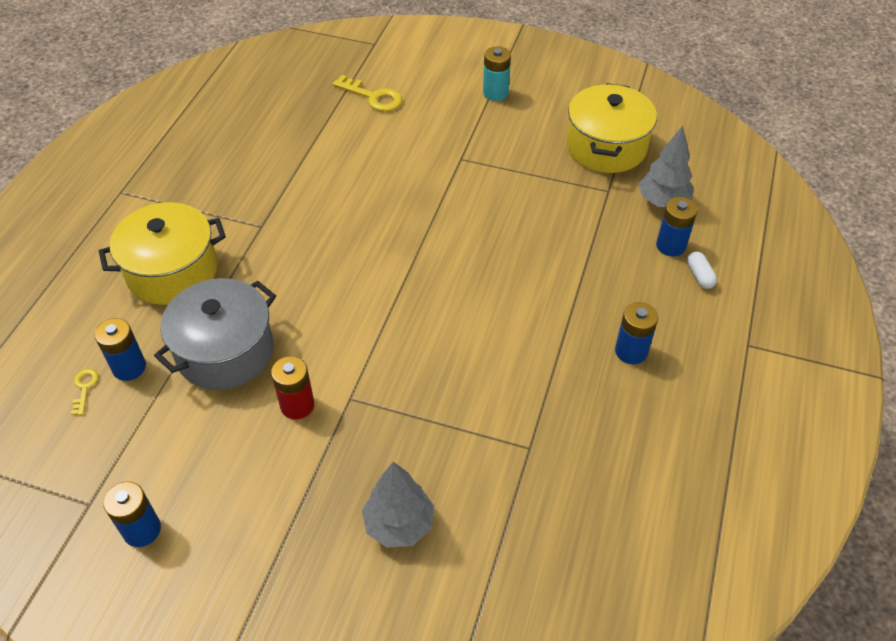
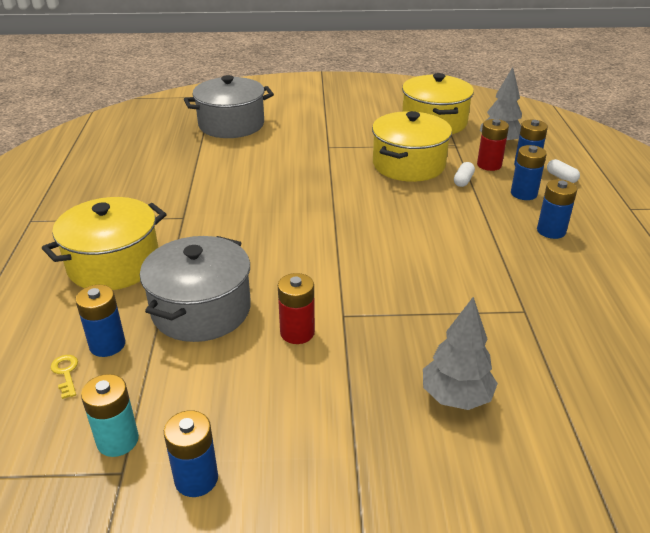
camera: 20 degrees left, 15 degrees down
(373, 97) = (231, 125): yellow key -> grey pot
(495, 93) = (328, 108): turquoise battery -> turquoise battery (118, 440)
(534, 209) = (408, 165): none -> yellow pot
(581, 250) = (463, 181): none -> white capsule
(627, 233) = (489, 165): none -> red battery
(637, 288) = (523, 193): none -> blue battery

